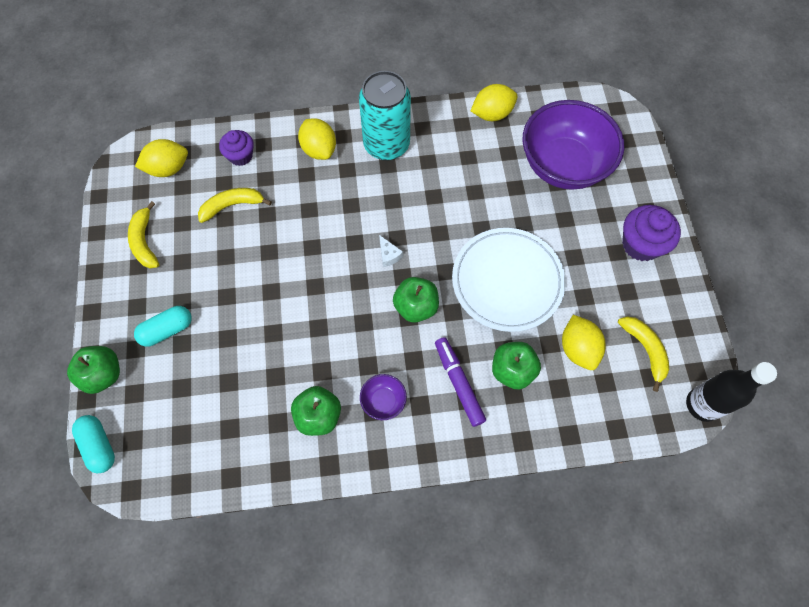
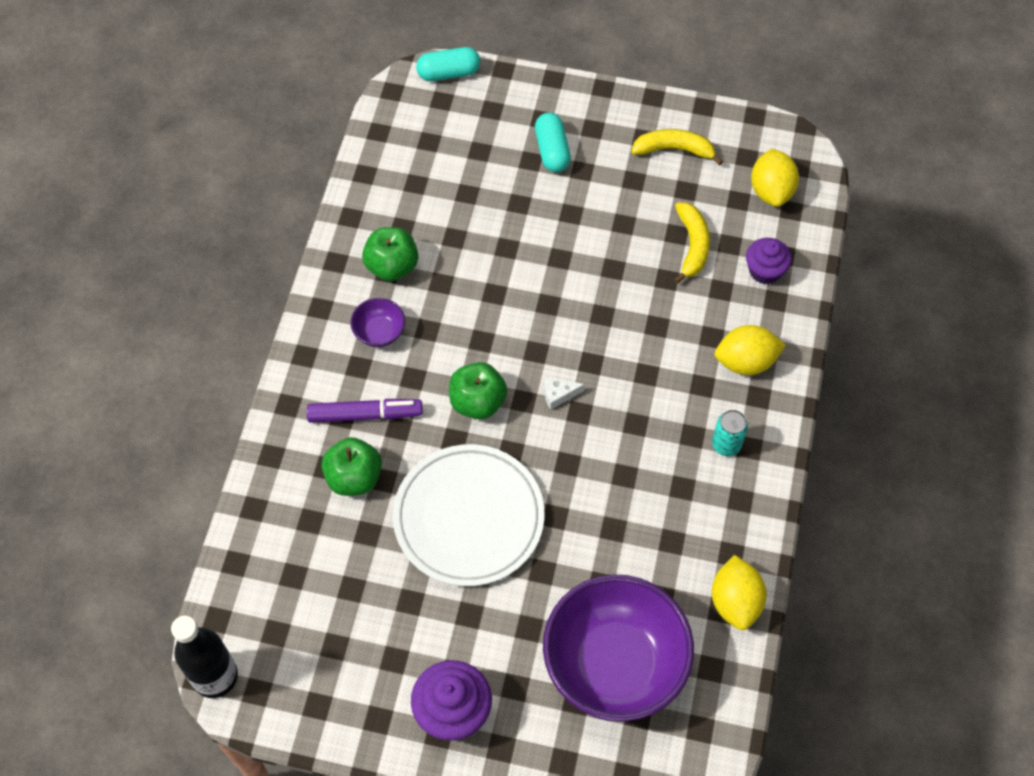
camera: 110 degrees right, 5 degrees down
(103, 374) = (524, 87): green apple -> none
(386, 145) = (726, 444): turquoise can -> turquoise can, size x0.45
(578, 348) = (347, 563): yellow lemon -> none
(645, 350) = (310, 642): yellow banana -> none

